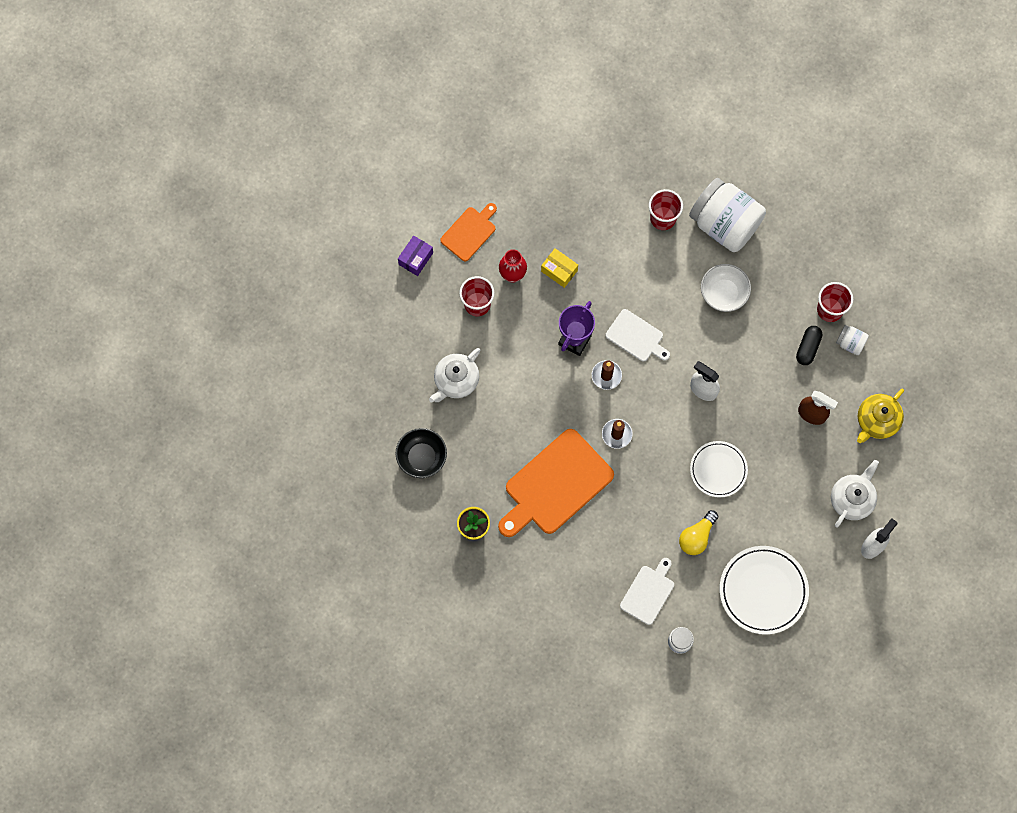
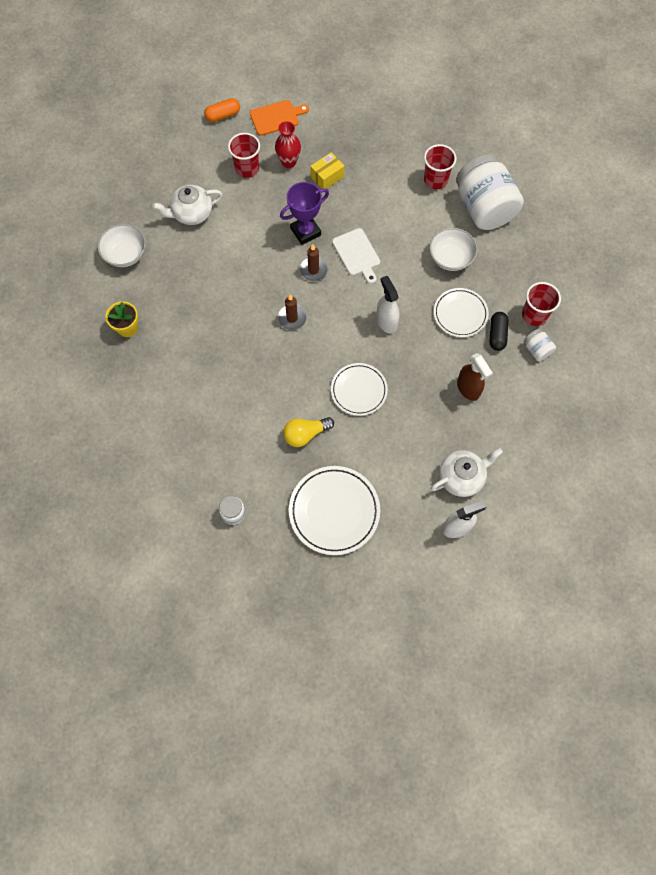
camera: 30 degrees right, 5 degrees down
(416, 258) = (223, 115): purple box -> orange capsule
(422, 457) = (126, 254): black bowl -> white bowl
(555, 485) = (215, 330): orange cutting board -> none
(559, 271) = (327, 177): yellow box -> yellow box turned 75 degrees clockwise
(648, 592) = (234, 457): white cutting board -> none
(764, 345) = (460, 314): none -> white plate
(808, 347) = (497, 335): black capsule -> black capsule turned 45 degrees counterclockwise
(876, 421) = (523, 424): yellow teapot -> none

